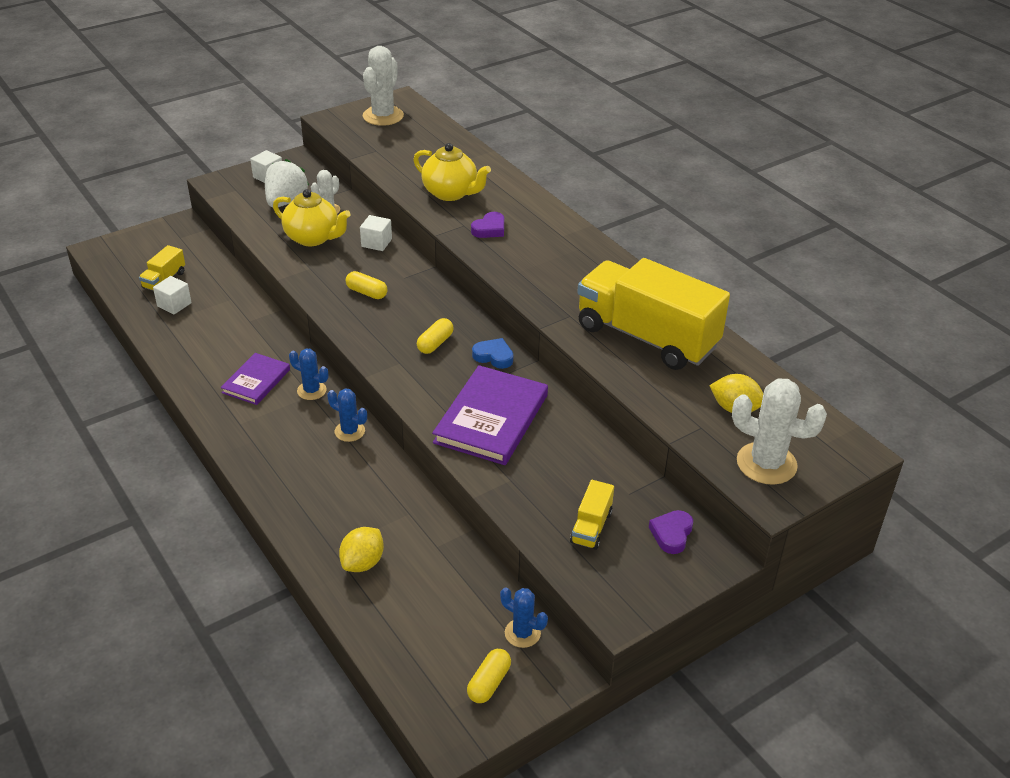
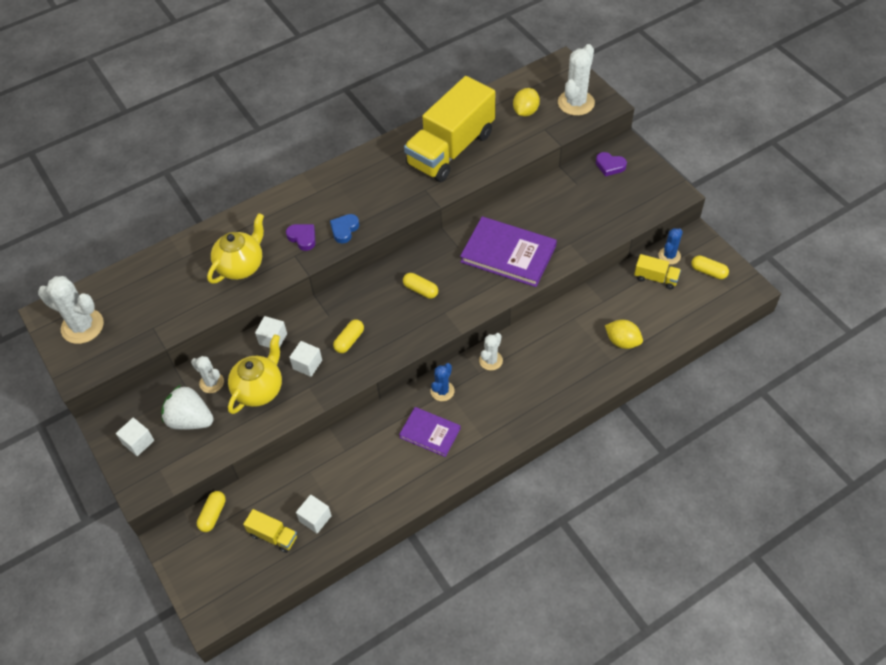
camera: 85 degrees left, 15 degrees up
(199, 244) = (213, 515): none -> yellow capsule
(339, 266) = (307, 364): none -> white cube
(349, 431) = (491, 360): blue cactus -> white cactus
(494, 356) = (437, 253): blue heart -> blue heart (344, 230)
(591, 527) = (608, 203): yellow truck -> yellow truck (655, 278)

